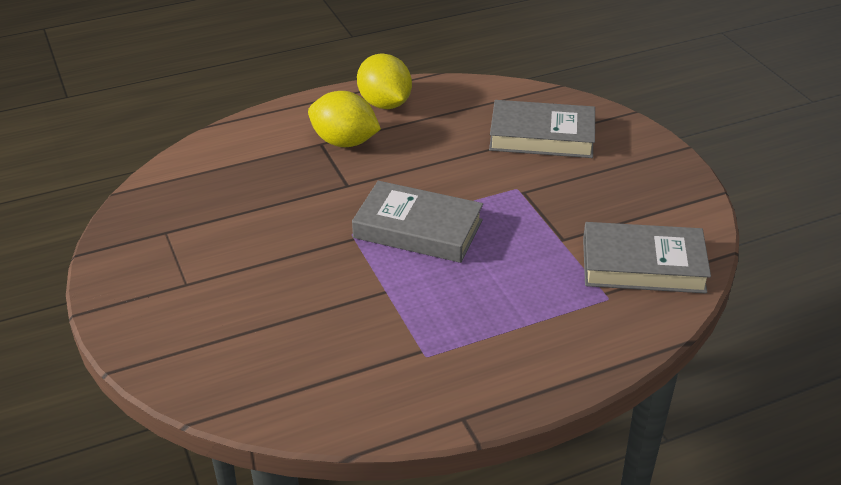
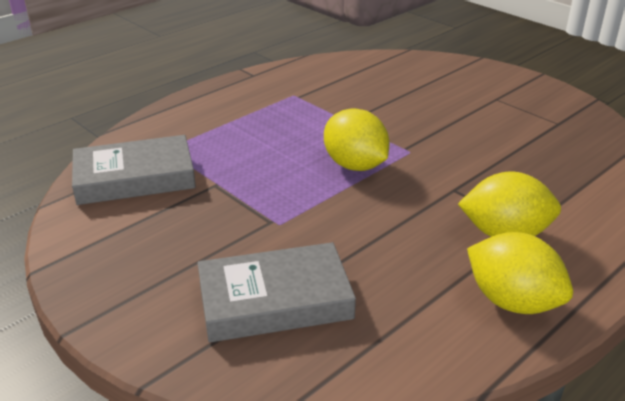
camera: 160 degrees right, 5 degrees down
(418, 229) = (355, 165): grey book -> yellow lemon

